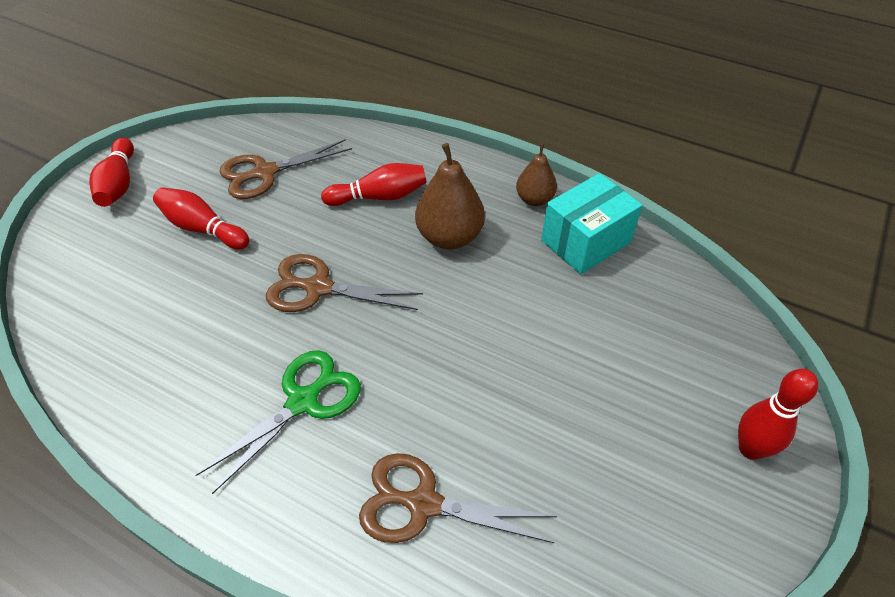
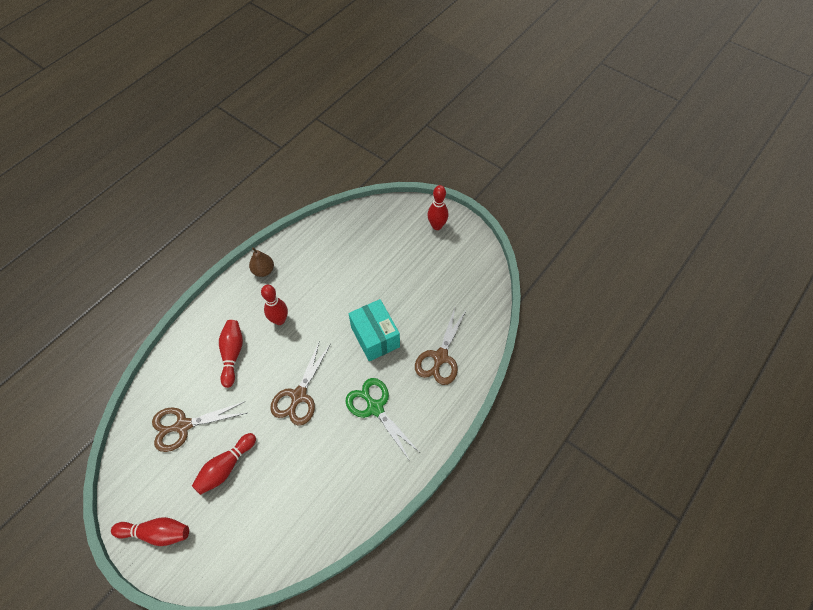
camera: 80 degrees left, 10 degrees up
(265, 173) = (183, 426): brown scissors -> brown scissors turned 90 degrees clockwise
(449, 237) = (279, 320): brown pear -> red bowling pin
(585, 241) = (304, 254): turquoise box -> turquoise box (375, 337)

